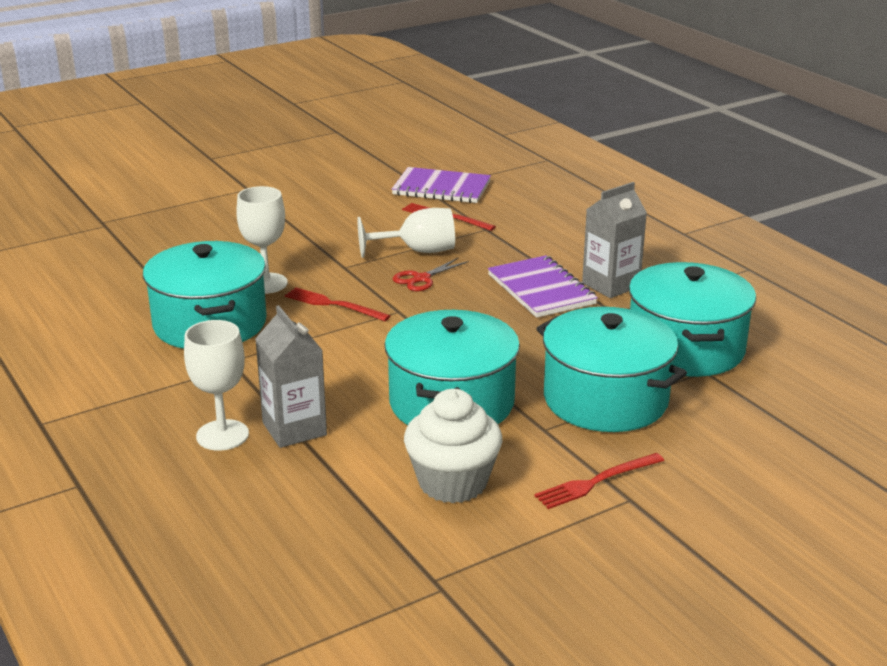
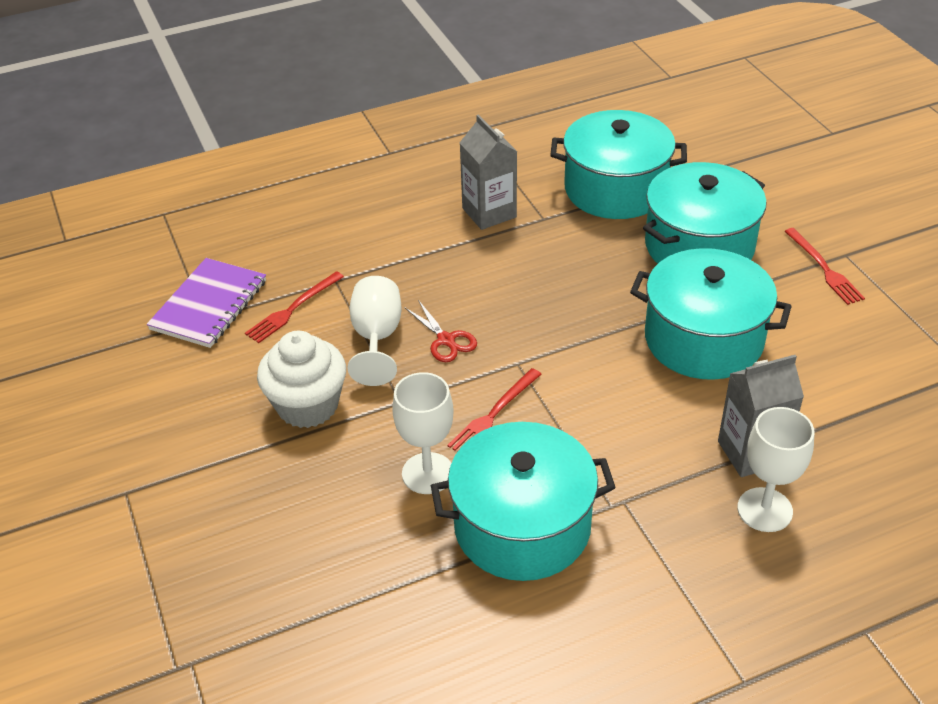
camera: 80 degrees left, 15 degrees up
(452, 482) = (833, 350): white cupcake -> white cupcake (307, 405)
(541, 289) = (489, 258): purple notebook -> none

